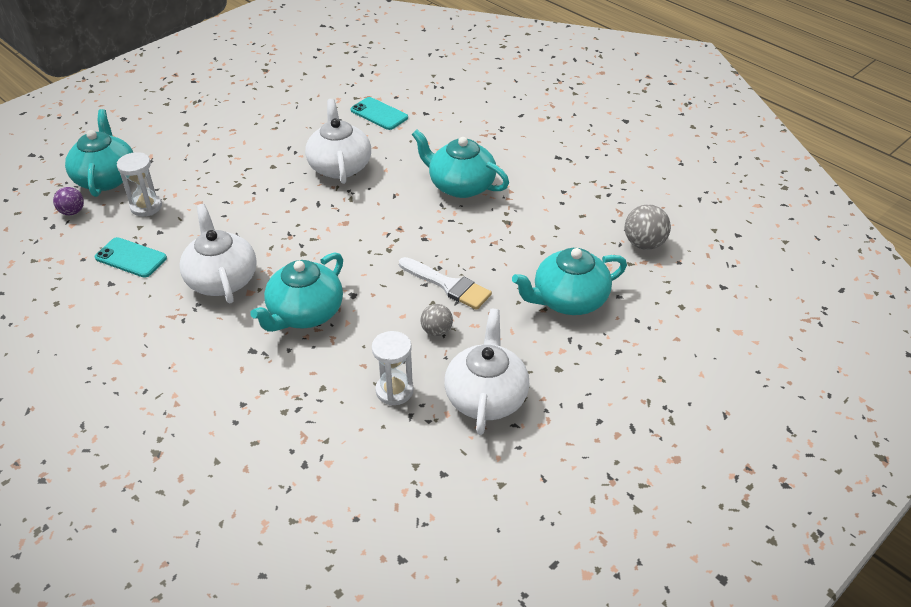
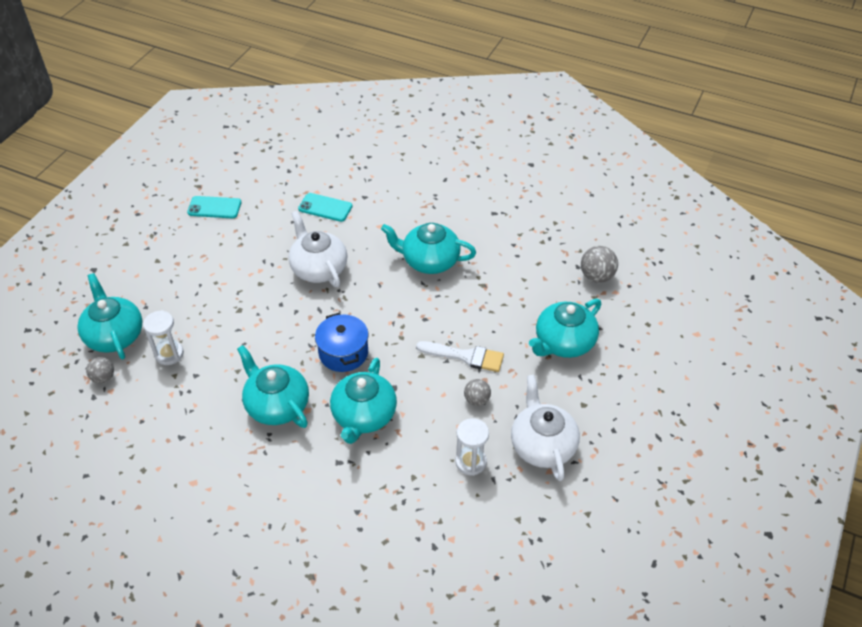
camera: 20 degrees left, 5 degrees up
(72, 212) = (103, 378): purple ball -> grey ball
(131, 258) = (185, 407): turquoise phone -> turquoise phone (214, 207)
(221, 279) = (276, 405): white teapot -> turquoise teapot
(319, 249) = (343, 353): none -> blue pot

